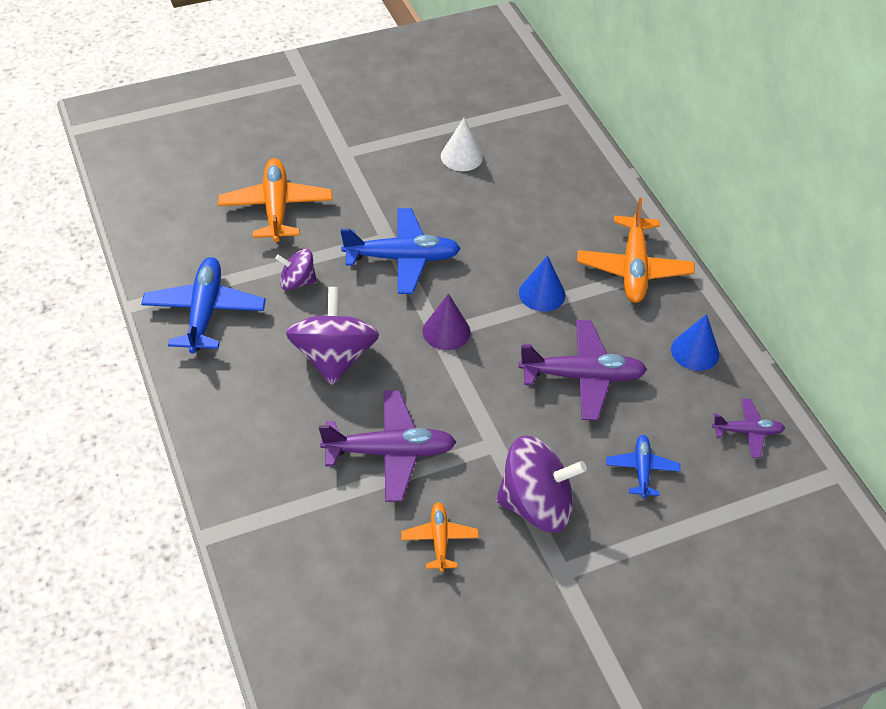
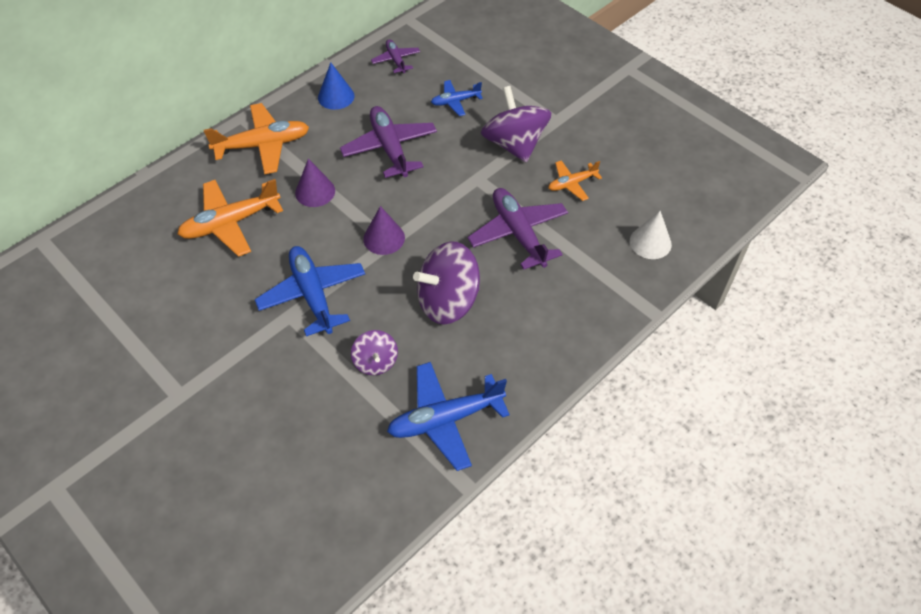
camera: 110 degrees left, 5 degrees up
(276, 207) = (284, 422): orange plane -> orange plane (231, 223)
(461, 156) = (156, 296): white cone -> white cone (650, 242)
(542, 293) = (315, 191): blue cone -> purple cone

